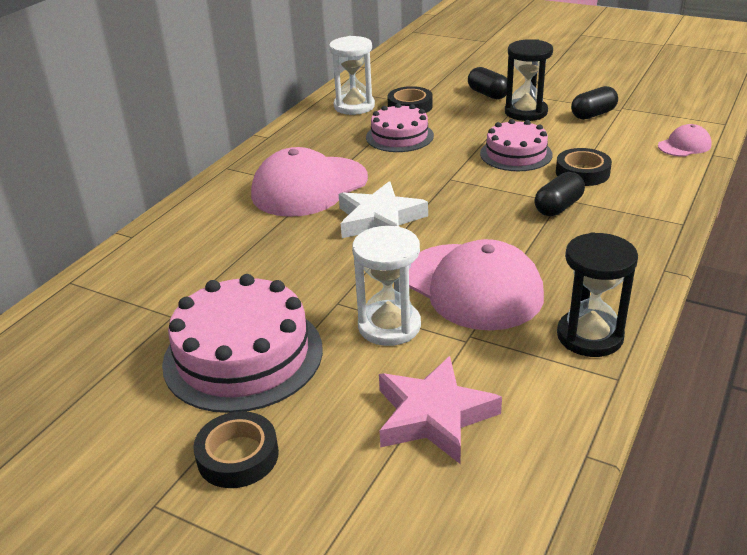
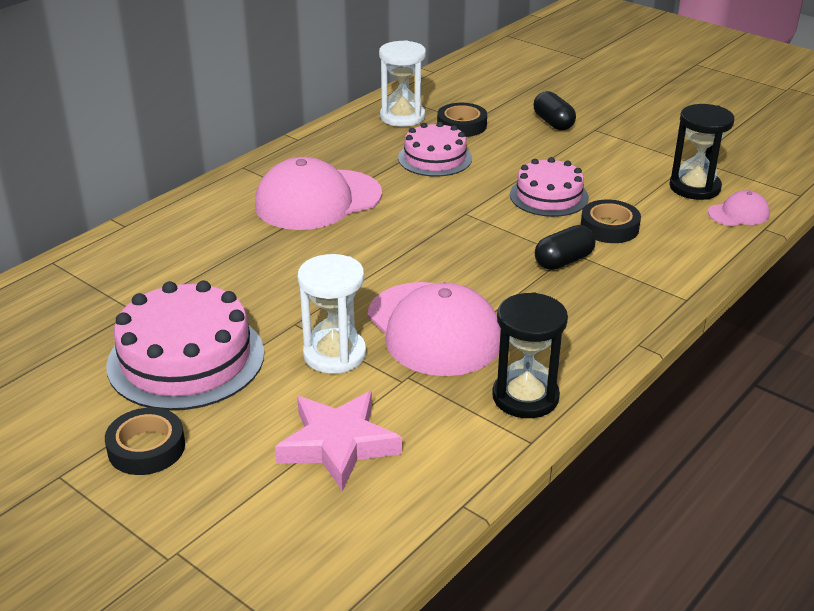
camera: 10 degrees right, 0 degrees up
(379, 220) = (373, 246): white star -> none
(526, 112) = (584, 150): black hourglass -> black hourglass (694, 187)
(593, 114) = (657, 163): black capsule -> none

